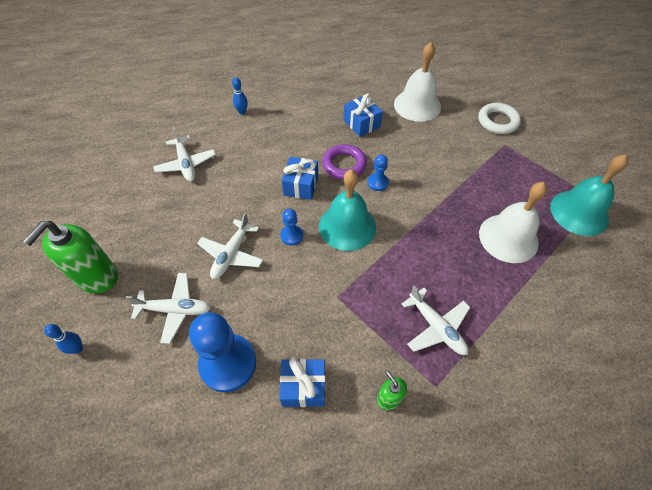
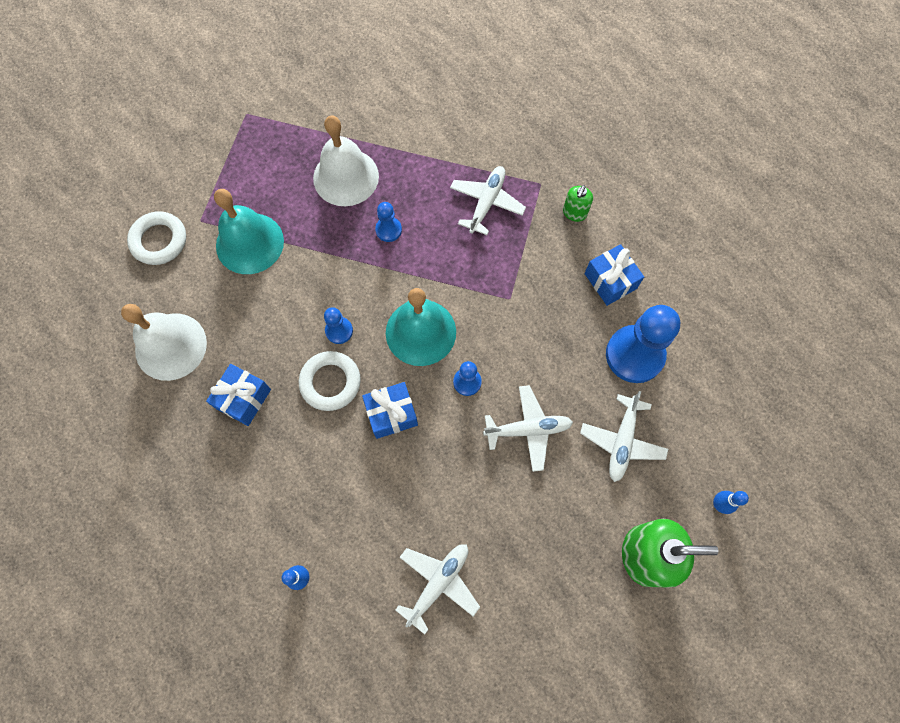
camera: 120 degrees left, 15 degrees up
(175, 310) = (622, 441): white plane -> white plane turned 135 degrees counterclockwise
(344, 165) = (330, 382): purple ring -> white ring
(444, 244) = (388, 230): none -> blue pawn
(579, 212) = (274, 125): turquoise bell -> turquoise bell (249, 243)

